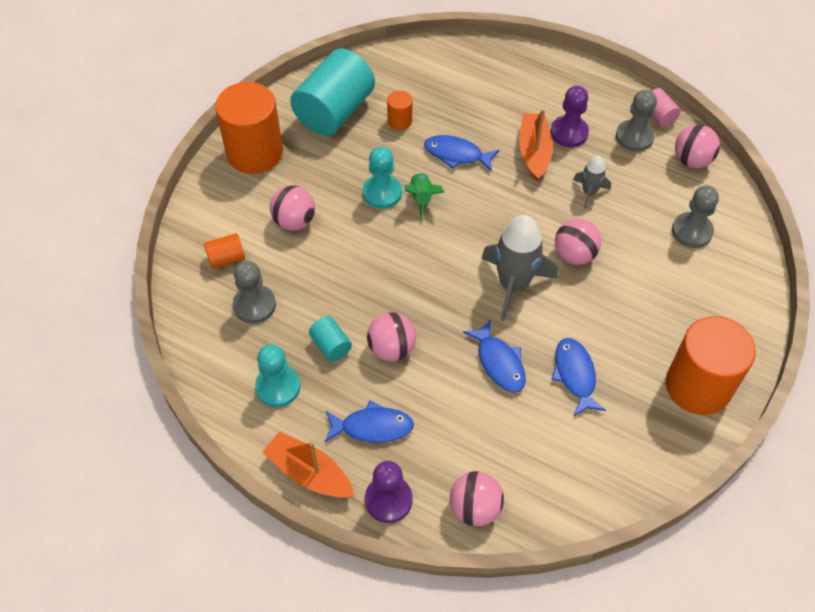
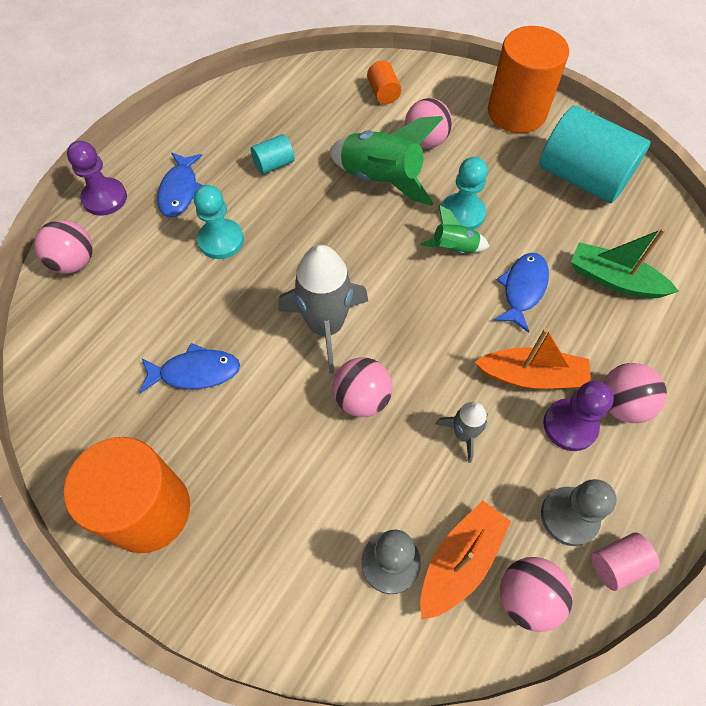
camera: 95 degrees right, 5 degrees up
(254, 305) = (328, 112): grey pawn -> none
(278, 387) = (238, 127): turquoise pawn -> turquoise pawn (221, 240)
(309, 473) = (148, 146): orange boat -> orange boat (460, 561)
(346, 254) = (381, 179): none -> green rocket
(391, 349) = (261, 210): pink ball -> pink ball (621, 404)
(399, 121) = (573, 236): orange cylinder -> none
(440, 100) = (614, 280): none -> green boat
(499, 363) = (226, 300): blue fish -> none

